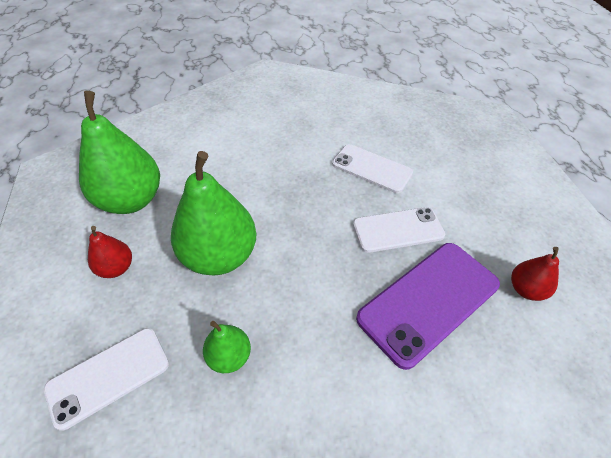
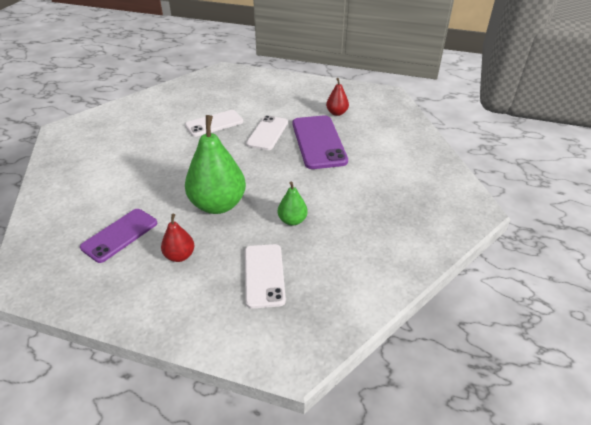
camera: 60 degrees left, 10 degrees down
(131, 200) = (120, 235): green pear -> purple phone

